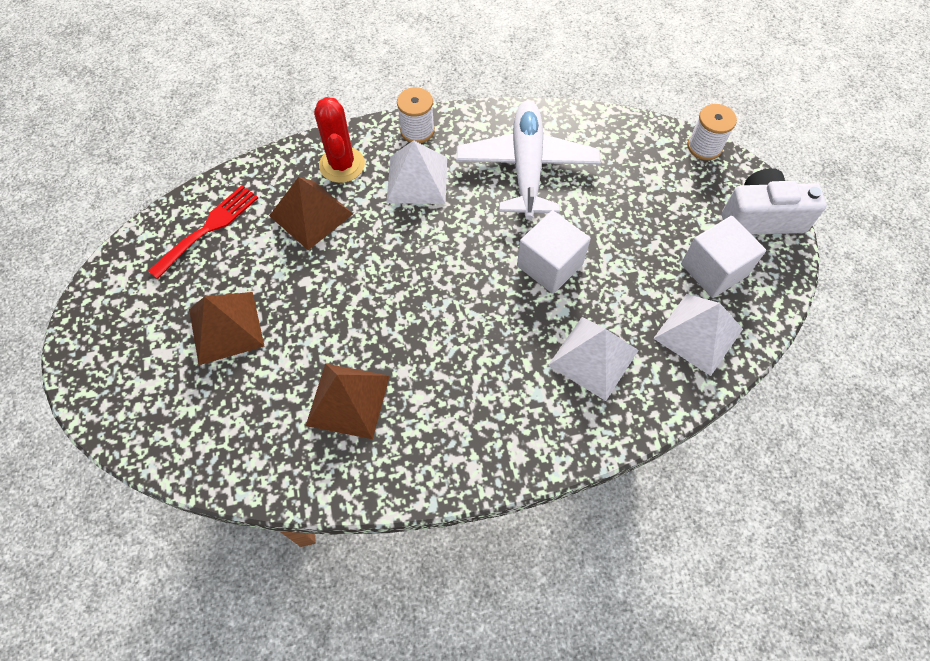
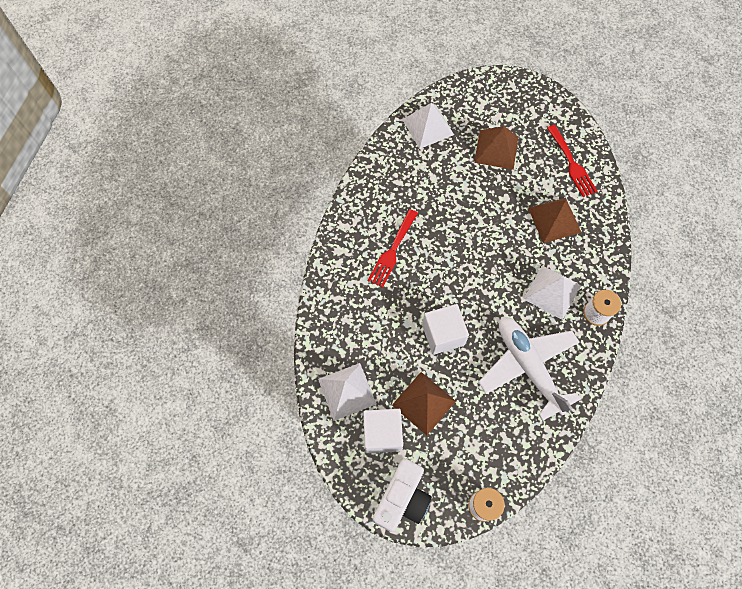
camera: 120 degrees right, 5 degrees up
(342, 165) = (587, 253): red cactus -> none
(348, 400) = (418, 187): brown pyramid -> brown pyramid (423, 403)
(473, 381) = (392, 251): none -> red fork
(527, 167) = (528, 366): white plane -> white plane turned 150 degrees counterclockwise
(593, 357) = (368, 321): white pyramid -> white pyramid (428, 127)

